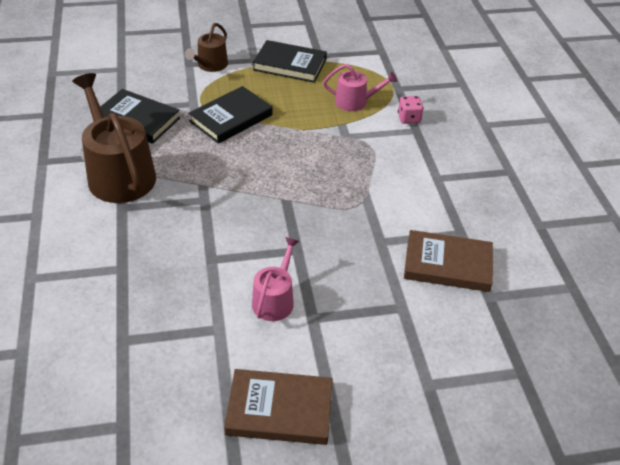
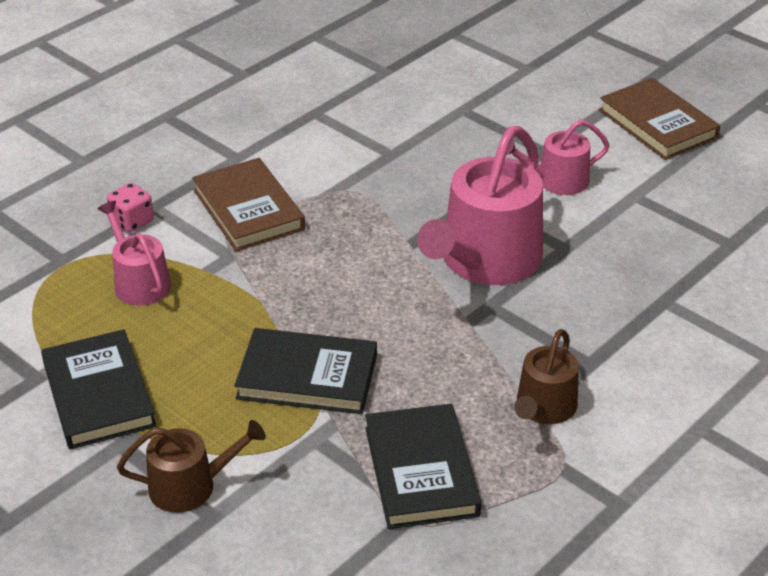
camera: 125 degrees left, 5 degrees down
(118, 173) = (543, 408): brown watering can -> brown watering can, size x0.54
(238, 219) = (485, 261): none -> pink watering can
(447, 264) = (373, 105): brown book -> brown book (248, 210)

